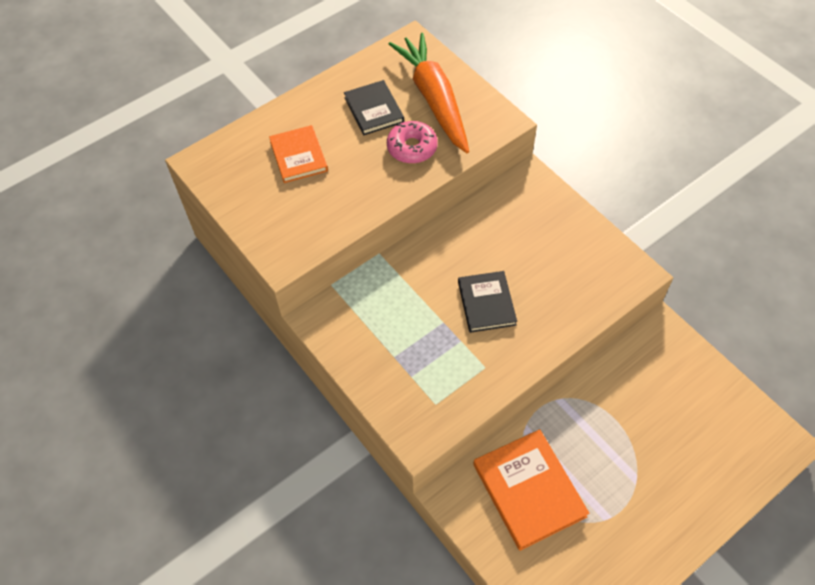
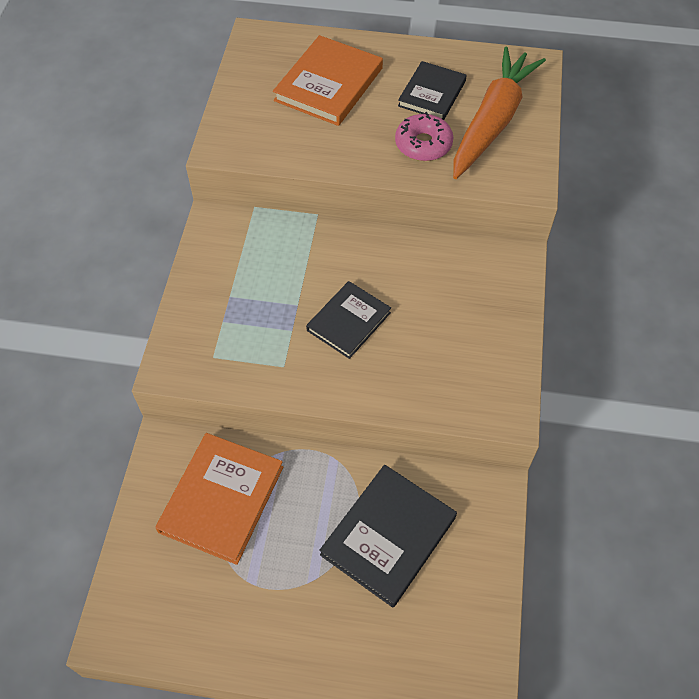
camera: 45 degrees right, 0 degrees up
(298, 156) = (329, 84): orange book -> orange book, size x1.52
(642, 411) = (388, 536): none -> black book

